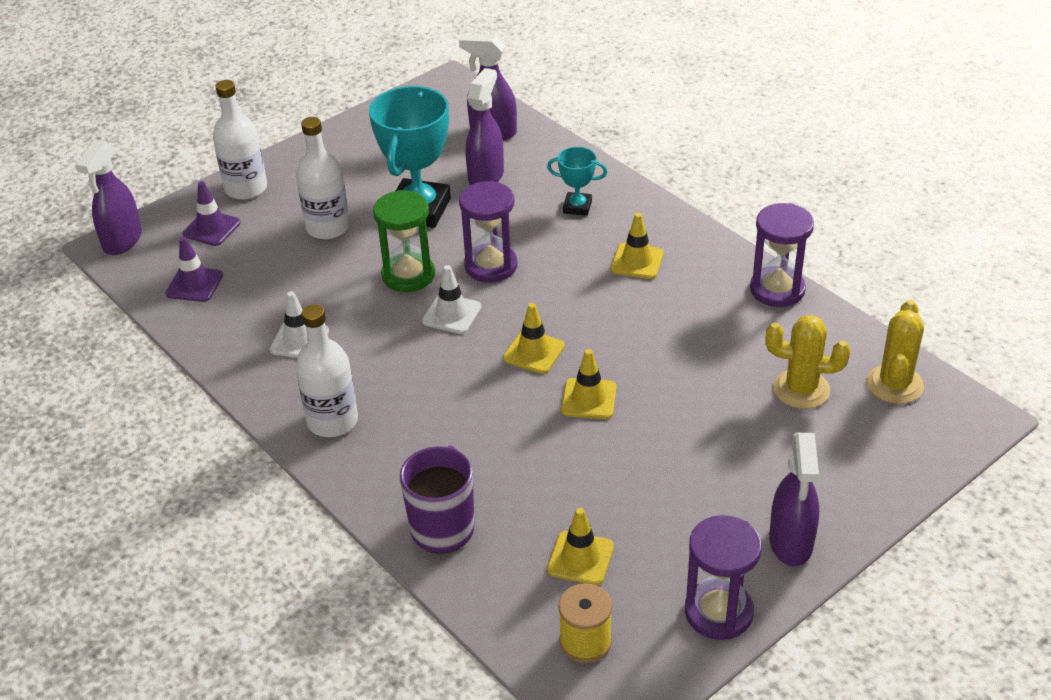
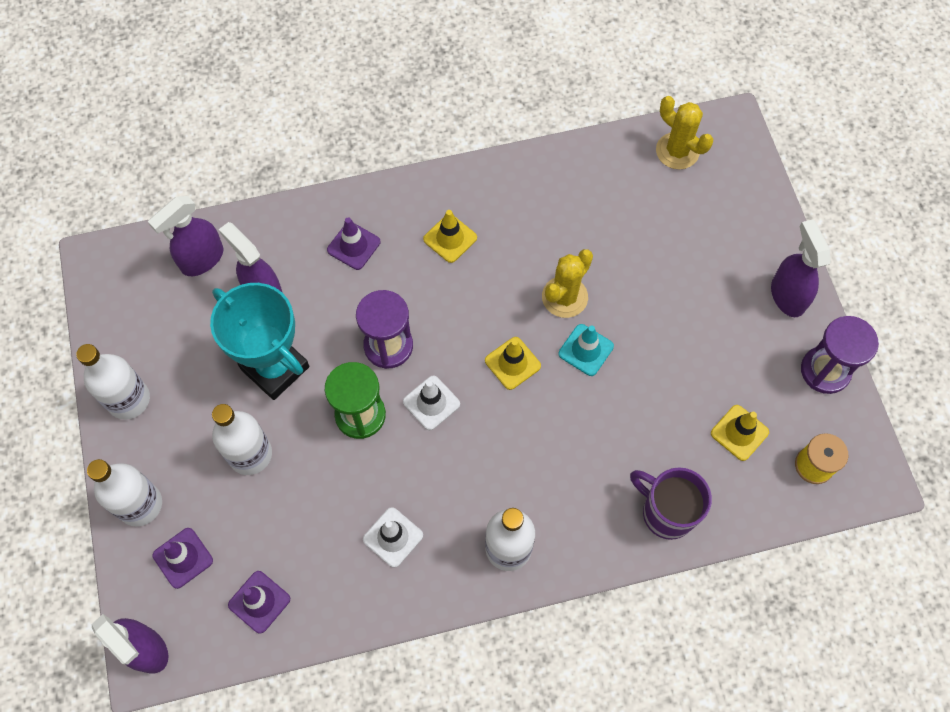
camera: 65 degrees left, 25 degrees up
(335, 147) = (128, 399): none -> white bottle
(577, 207) = (353, 246): turquoise trophy -> purple traffic cone
(588, 399) = (586, 350): yellow traffic cone -> turquoise traffic cone
(777, 289) = (540, 164): purple hourglass -> none
(791, 543) = (787, 295): purple spray bottle -> purple spray bottle turned 135 degrees counterclockwise
(801, 389) = (651, 209): yellow cactus -> yellow cactus (564, 297)

